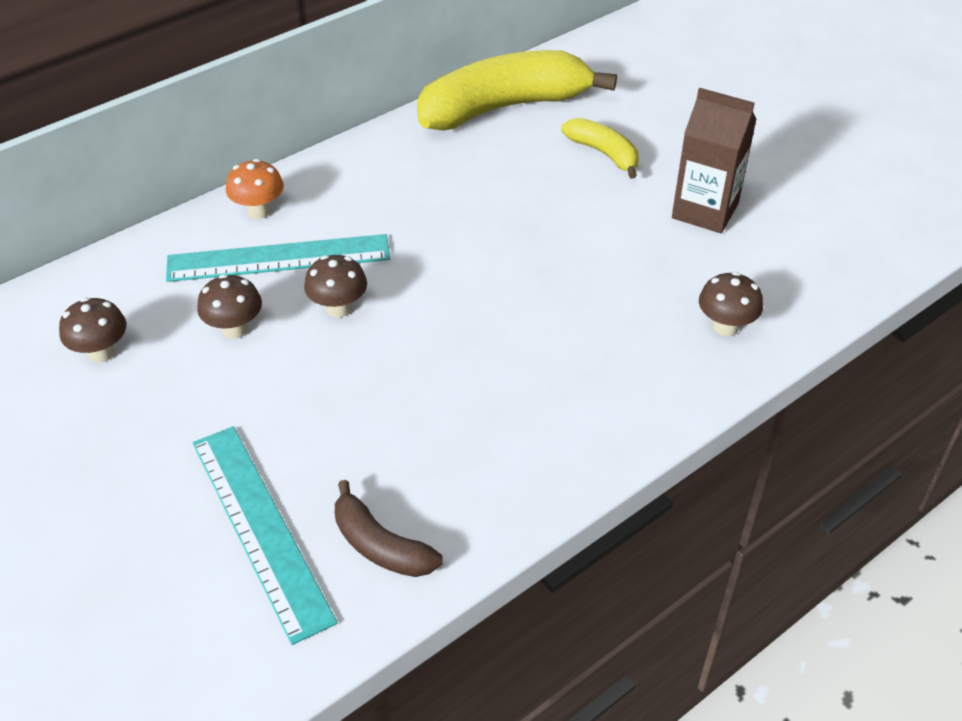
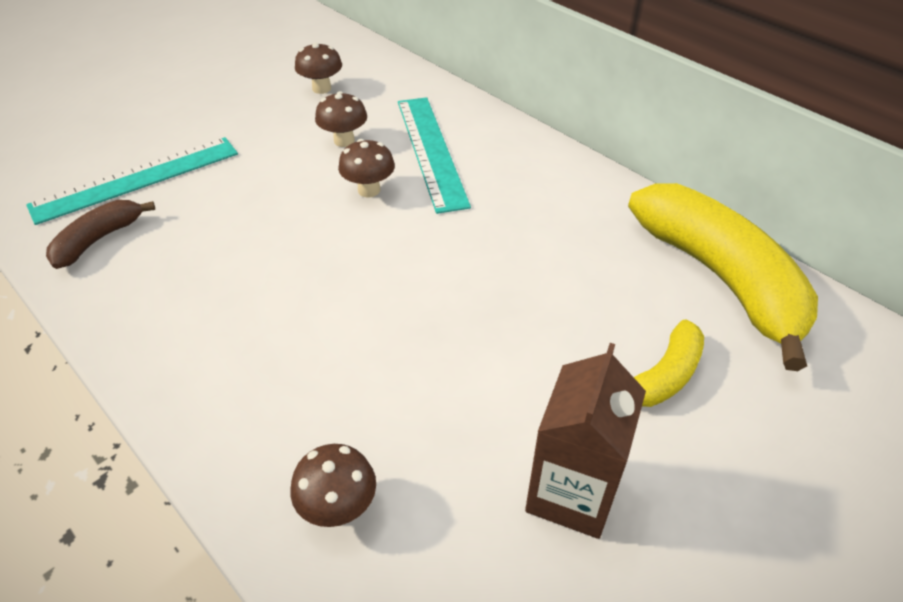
camera: 85 degrees right, 0 degrees up
(259, 211) = (491, 133): orange mushroom -> none

